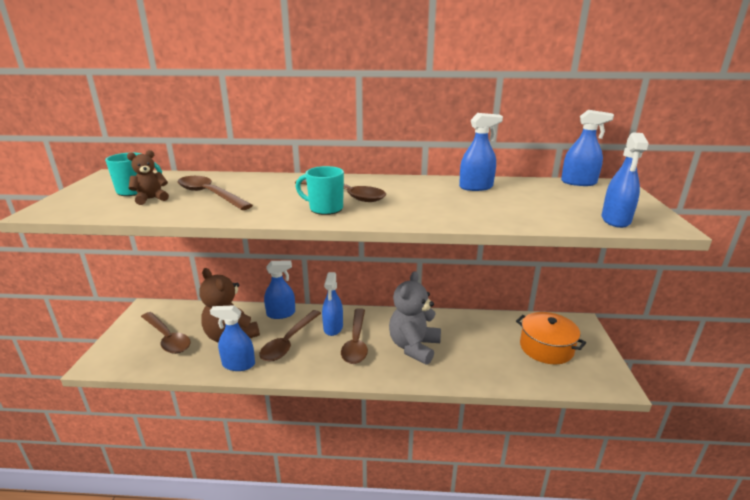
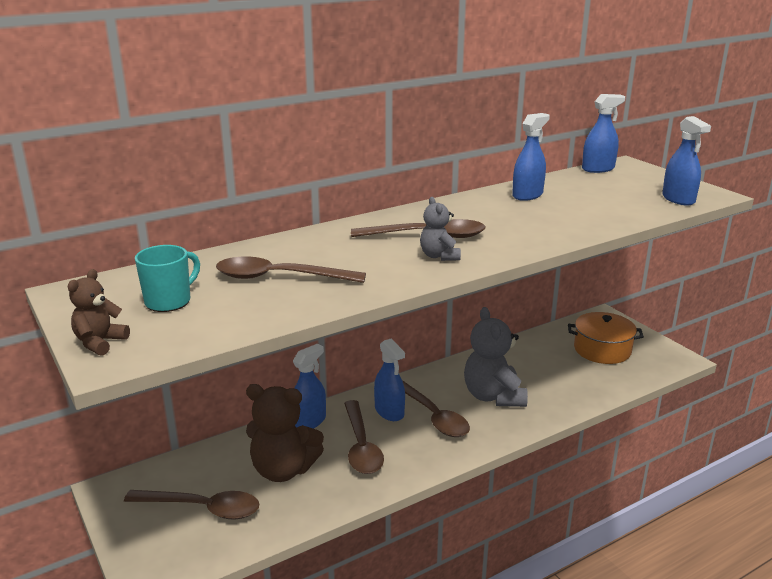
camera: 35 degrees left, 0 degrees up
(151, 199) = (218, 303): brown teddy bear -> brown teddy bear (100, 342)
(238, 364) = (337, 493): blue spray bottle -> none
(325, 209) = (439, 256): turquoise mug -> grey teddy bear

